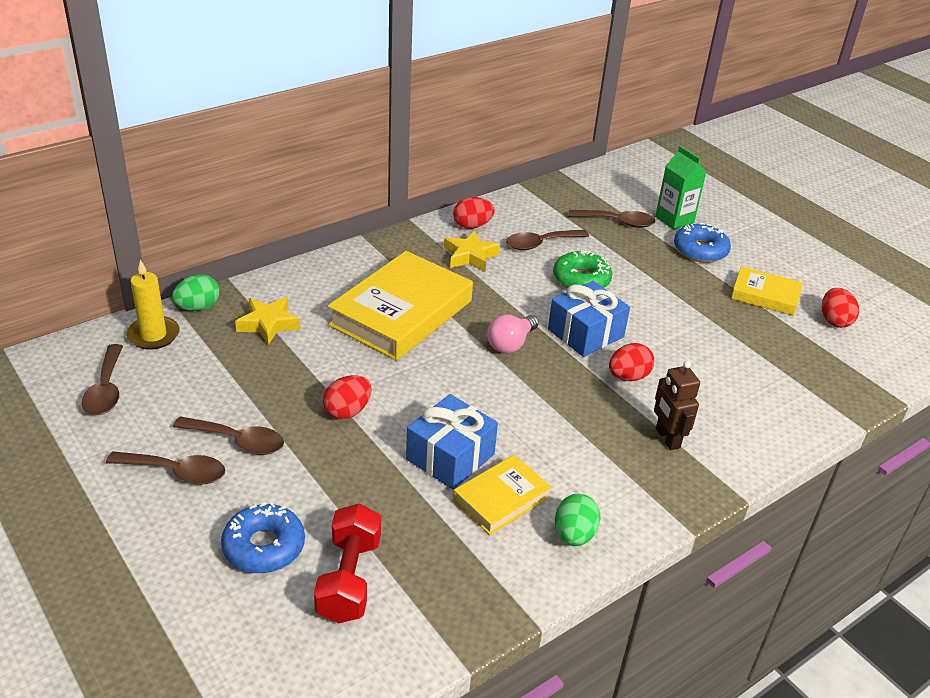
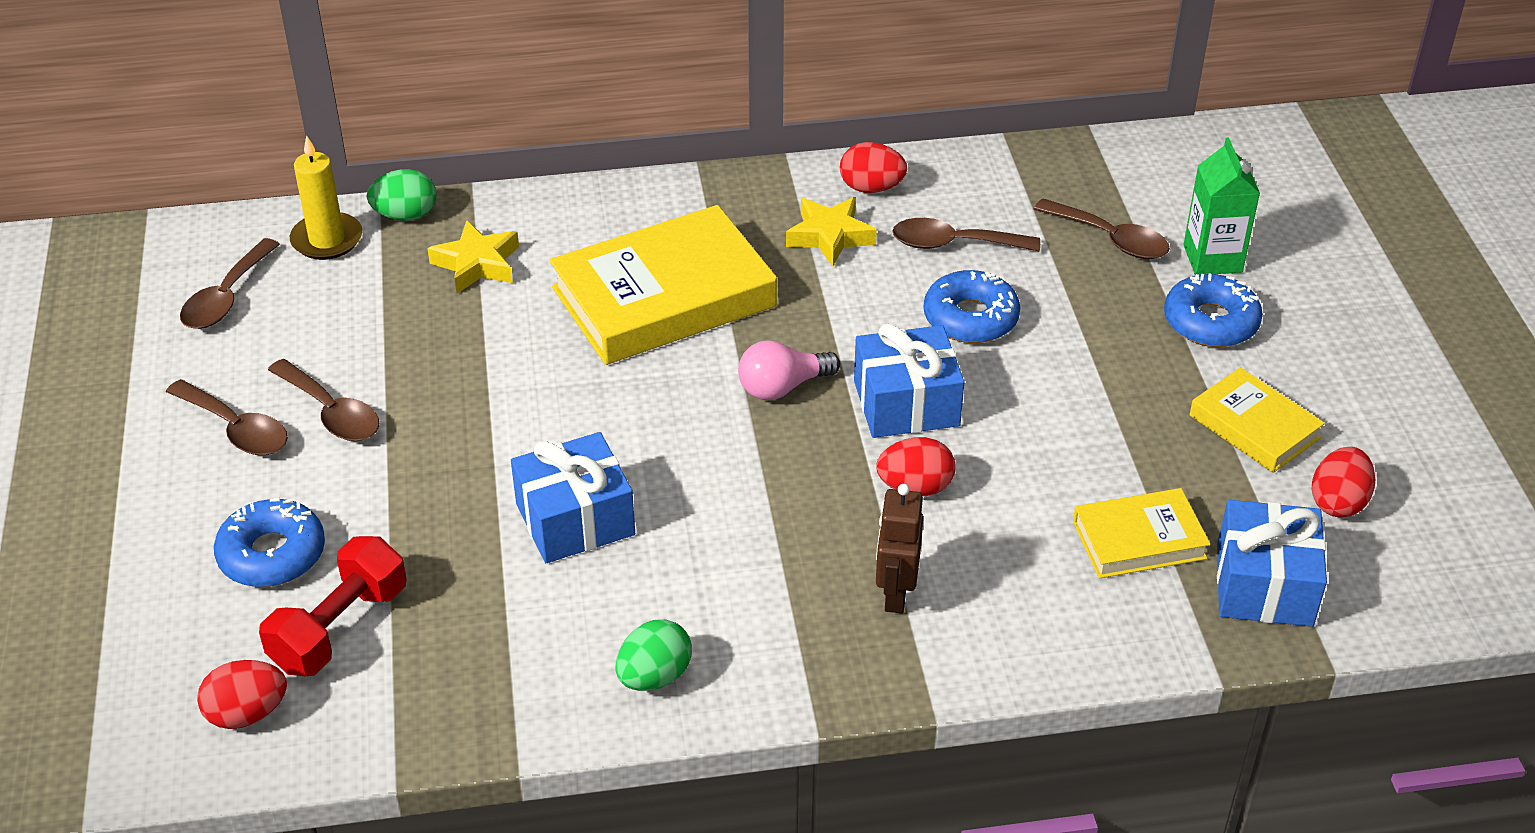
camera: 30 degrees right, 5 degrees up
(347, 411) = (491, 415): red egg -> red egg (247, 713)
(501, 499) = (597, 597): yellow book -> yellow book (1139, 540)
(581, 279) = (970, 318): green donut -> blue donut
(839, 372) = (1264, 585): none -> blue gift

